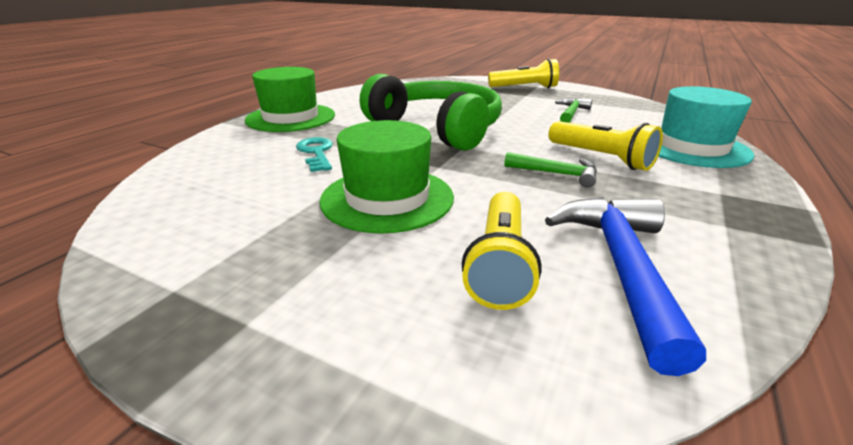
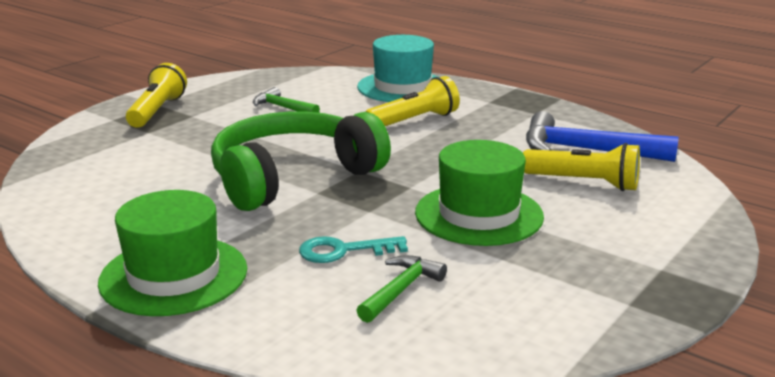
camera: 80 degrees left, 5 degrees down
(557, 174) = (443, 142): green hammer -> green hammer (401, 290)

